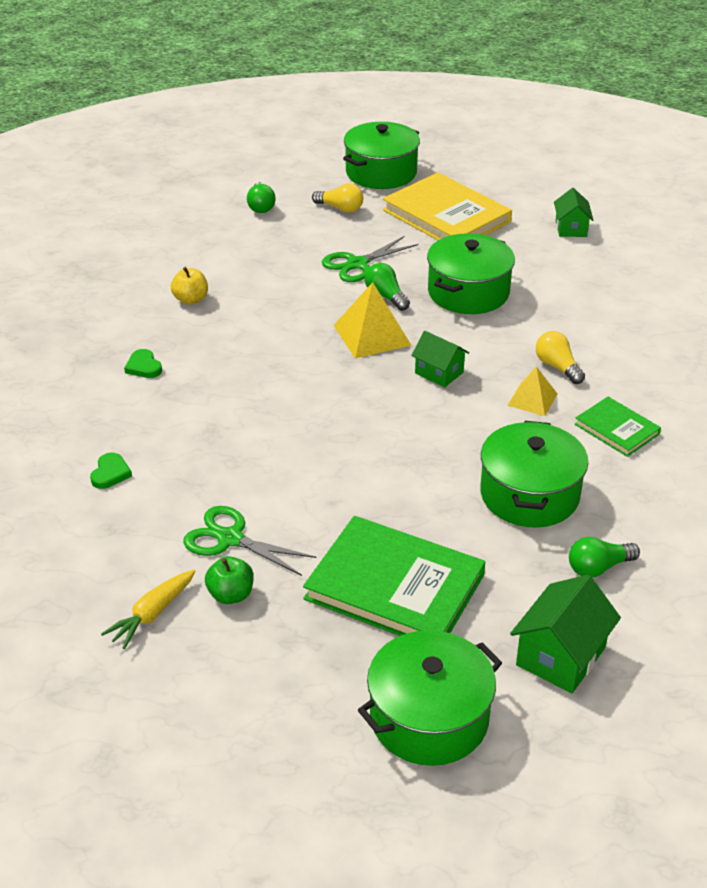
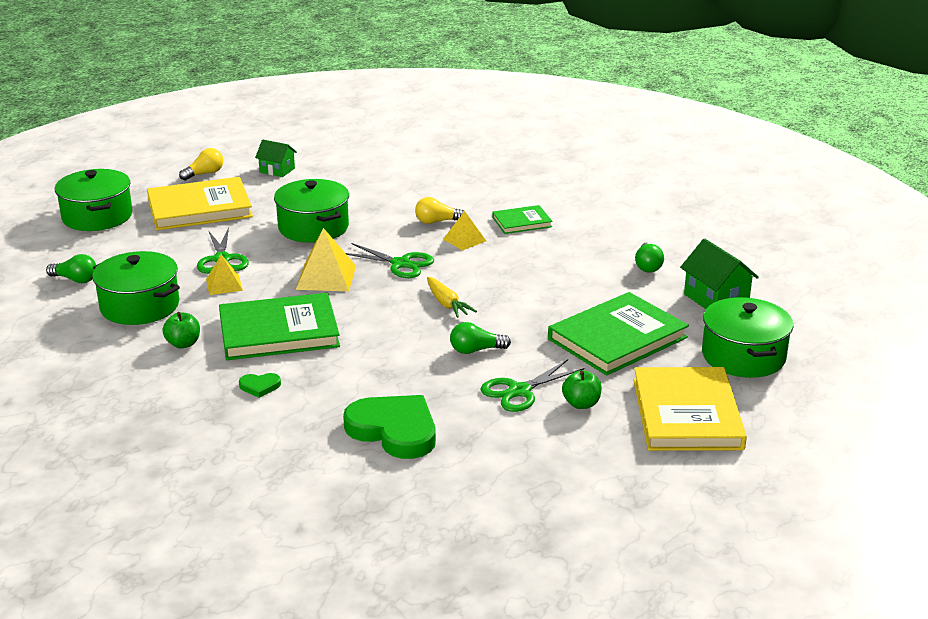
camera: 65 degrees left, 10 degrees down
(110, 473) = (394, 430): green heart -> green heart, size x2.34
(152, 614) = (579, 442): yellow carrot -> yellow carrot (447, 304)
(191, 299) = (183, 344): yellow apple -> green apple
(246, 343) = (279, 332): none -> green book
(257, 693) = (687, 414): none -> yellow book
(311, 282) = (224, 284): none -> yellow pyramid
(340, 208) = (129, 246): yellow light bulb -> yellow light bulb (204, 174)
(386, 296) = (281, 259): green light bulb -> green light bulb (476, 350)
(439, 373) = (401, 264): green house -> green scissors
(529, 495) = (562, 268): green pot -> green pot (140, 306)

